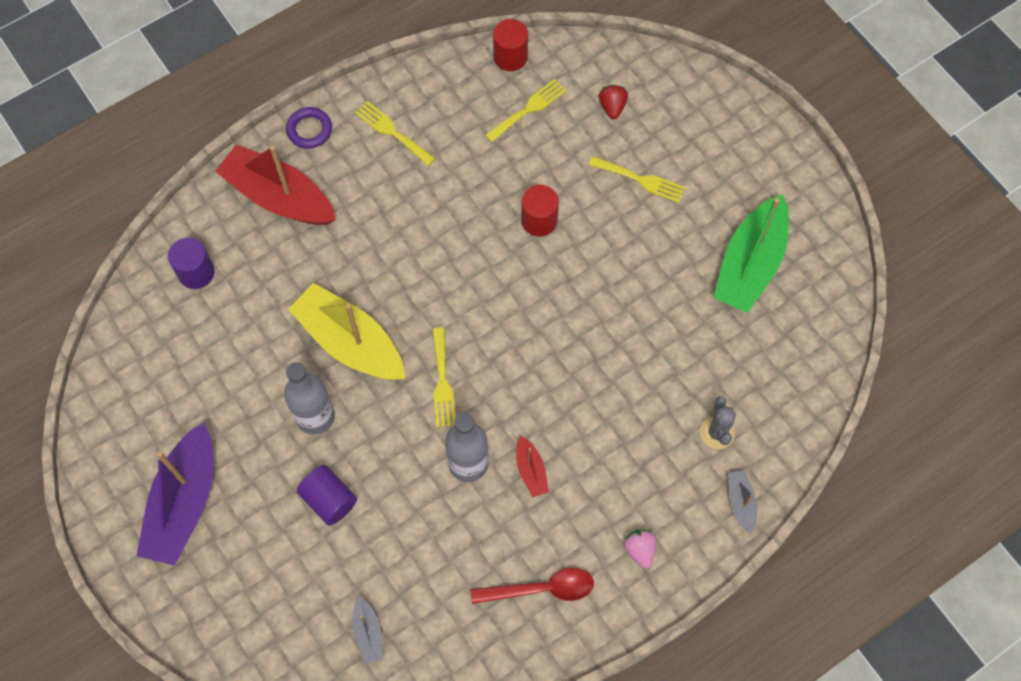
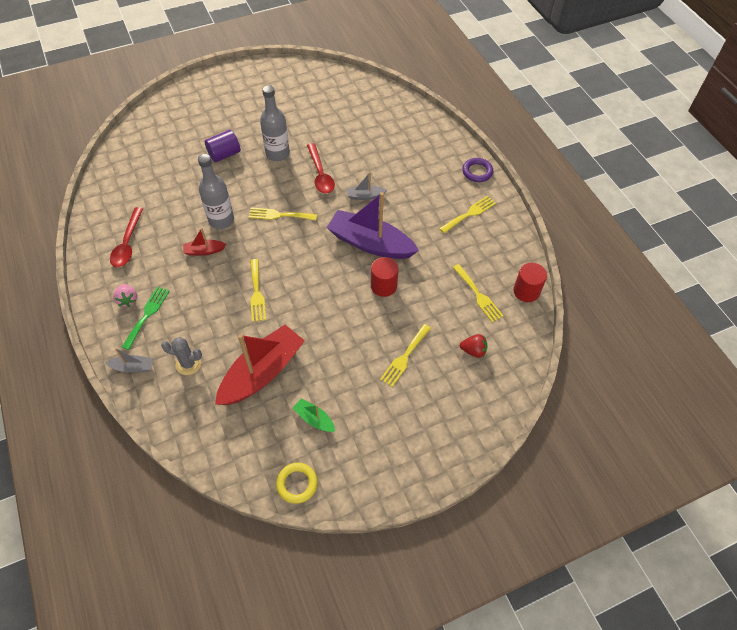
camera: 100 degrees right, 10 degrees down
(184, 503) = (246, 97): purple boat -> purple boat (370, 243)
(196, 272) = (385, 112): purple cylinder -> none
(278, 197) = (429, 152): red boat -> red boat (262, 372)
(350, 342) = (320, 174): yellow boat -> red spoon
(368, 633) = (141, 162): grey boat -> grey boat (365, 196)
(587, 377) = (257, 293): none -> yellow fork
(639, 550) = (128, 300): pink strawberry -> pink strawberry turned 75 degrees clockwise
(657, 513) = (147, 315): none -> green fork
(750, 264) = (314, 419): green boat -> green boat, size x0.45
(832, 265) = (297, 484): none -> yellow ring

